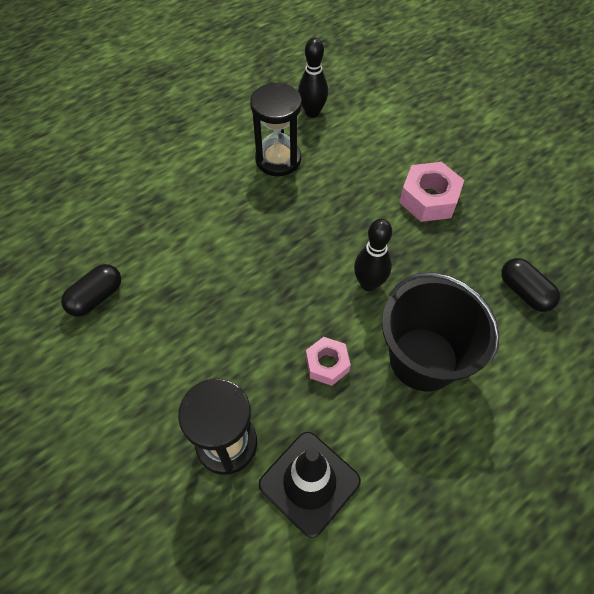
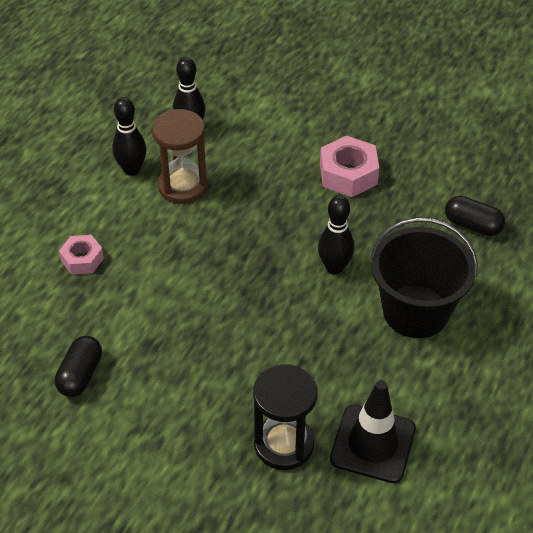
camera: 25 degrees left, 10 degrees down
(245, 131) = (132, 170): none -> black bowling pin
(278, 159) = (183, 186): black hourglass -> brown hourglass
(327, 364) = (335, 347): pink nut -> pink nut (82, 259)

